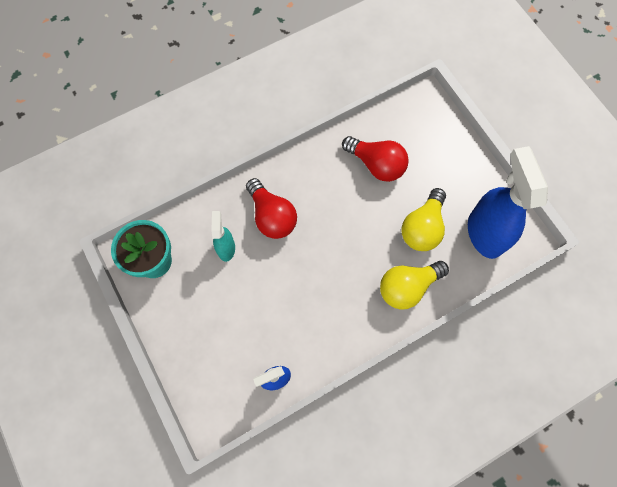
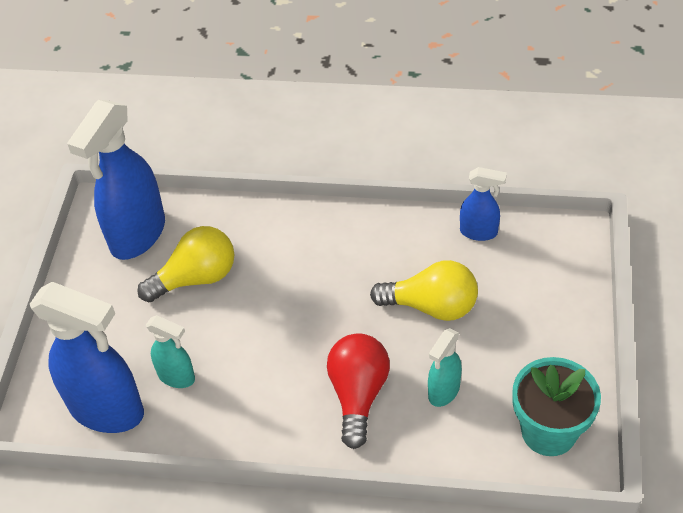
camera: 140 degrees left, 20 degrees down
(376, 164) = (177, 377): red light bulb -> turquoise spray bottle
(394, 126) = (107, 410): none -> blue spray bottle
(407, 287) = (269, 234): yellow light bulb -> yellow light bulb (431, 306)

